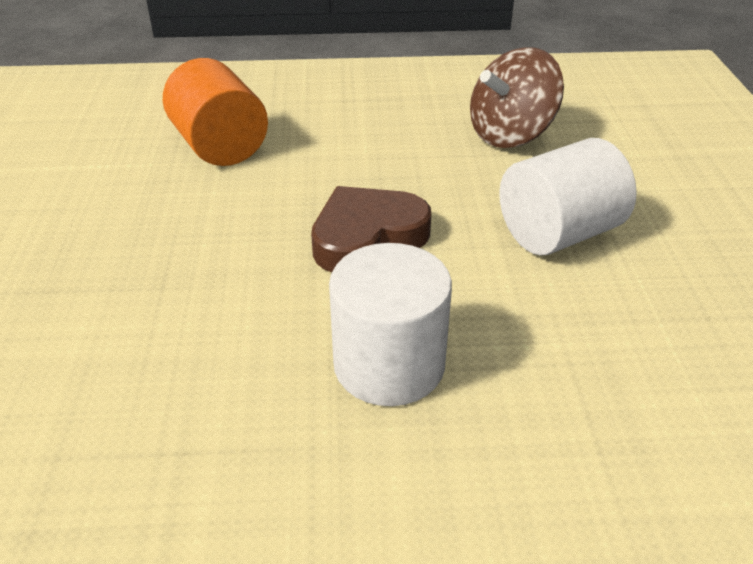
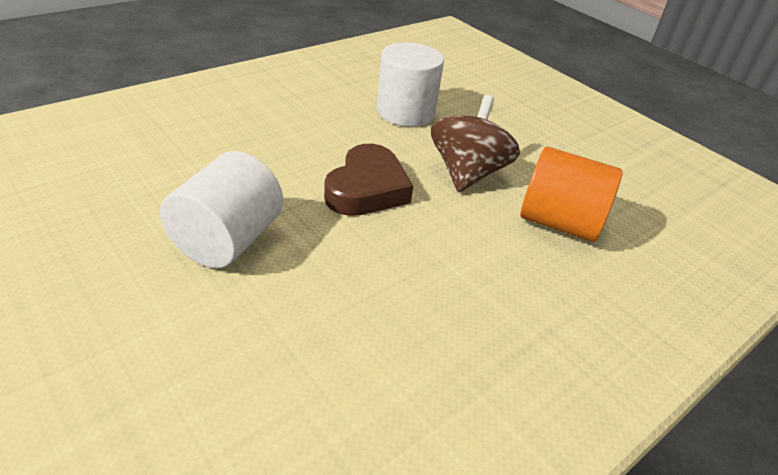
camera: 140 degrees right, 0 degrees up
(389, 364) = (289, 129): white cylinder -> white cylinder (405, 112)
(510, 134) = (336, 353): brown spinning top -> brown spinning top (467, 173)

